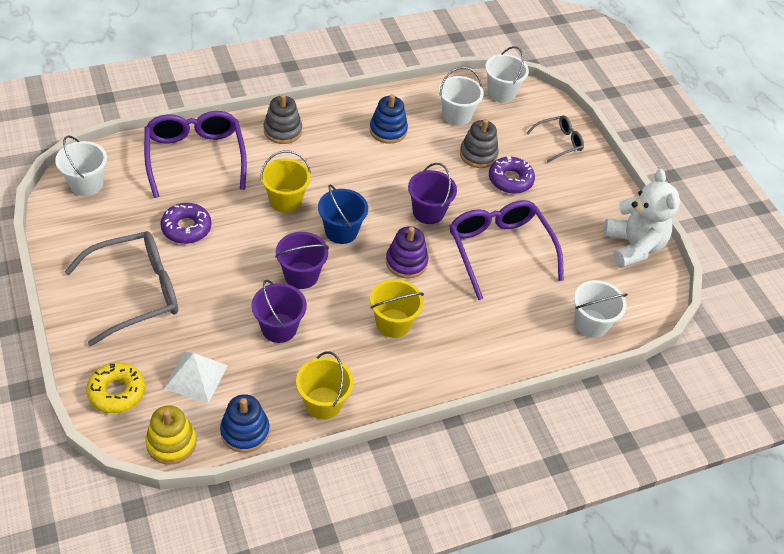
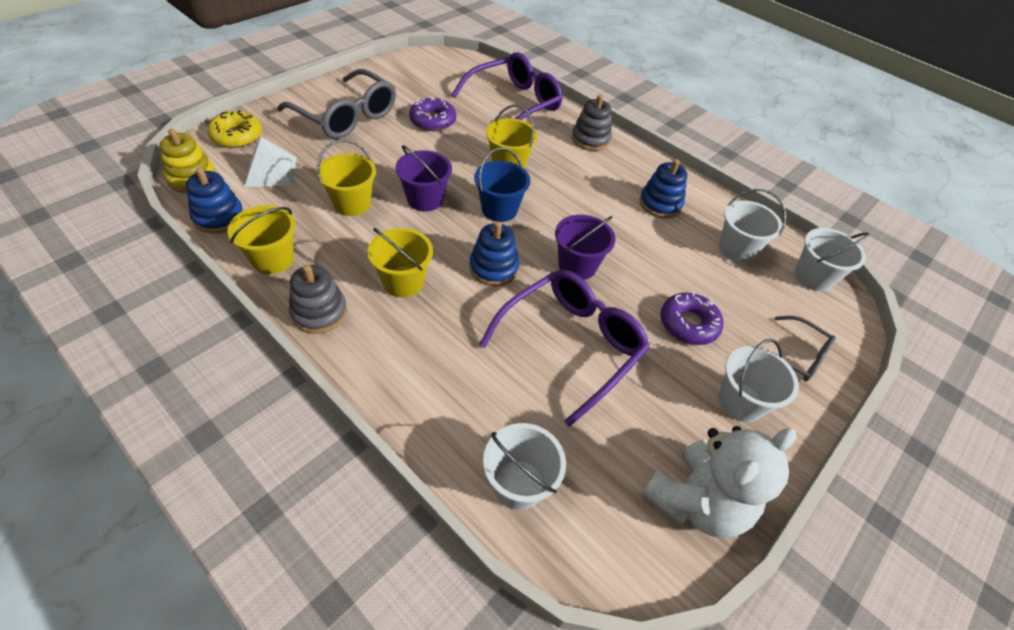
camera: 65 degrees right, 0 degrees up
(86, 184) = (441, 64): white bucket -> white bucket (740, 402)
(279, 328) = (352, 203): purple bucket -> yellow bucket
(406, 262) = (493, 268): purple stacking toy -> blue stacking toy
(478, 154) = (698, 283): grey stacking toy -> grey stacking toy (319, 312)

